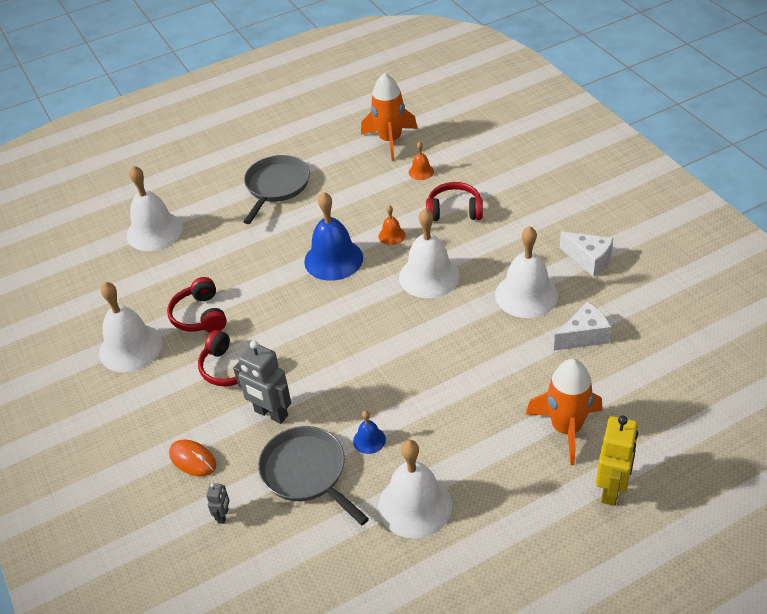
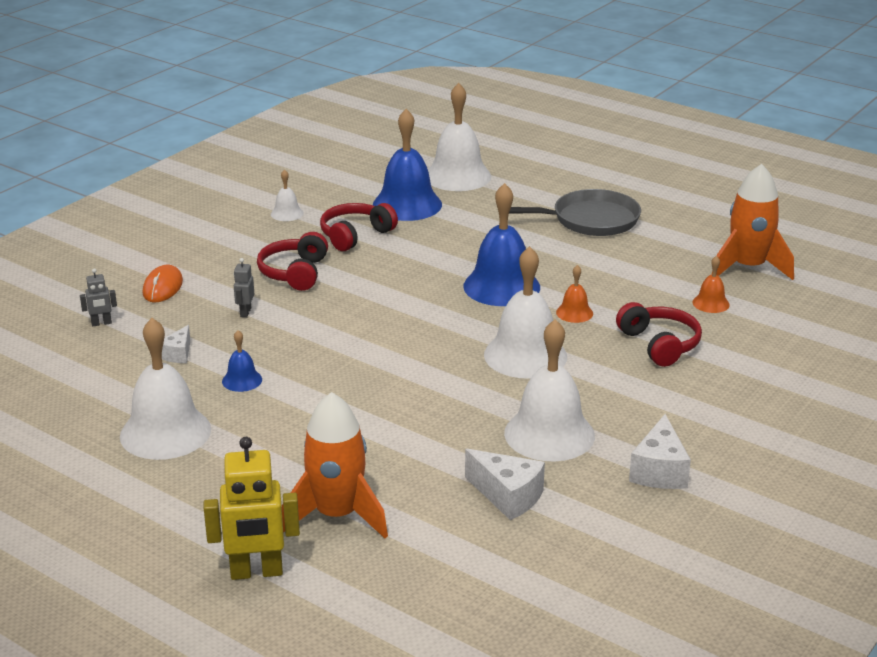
camera: 60 degrees right, 15 degrees down
(130, 347) = (287, 213): white bell -> white bell, size x0.47
(175, 272) = (407, 204): none -> blue bell
(271, 414) = (245, 312): grey robot -> grey robot, size x0.49
(306, 472) = (178, 354): grey pan -> white cheese

